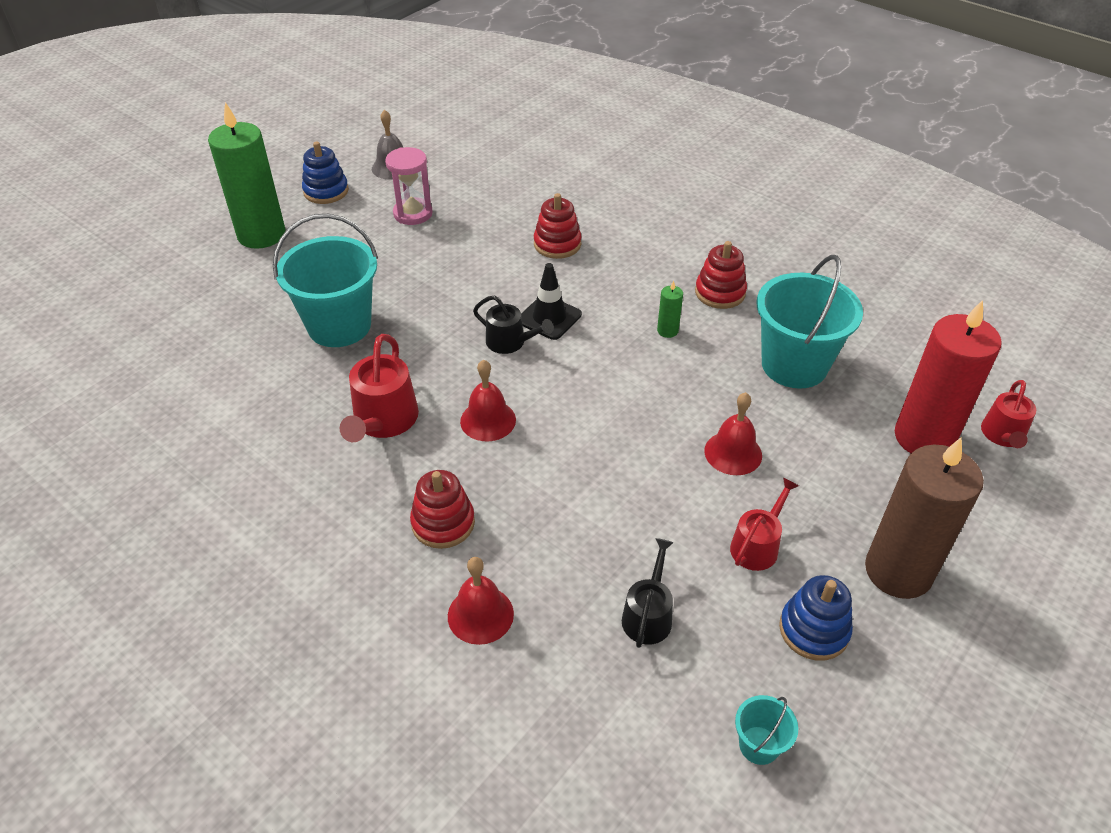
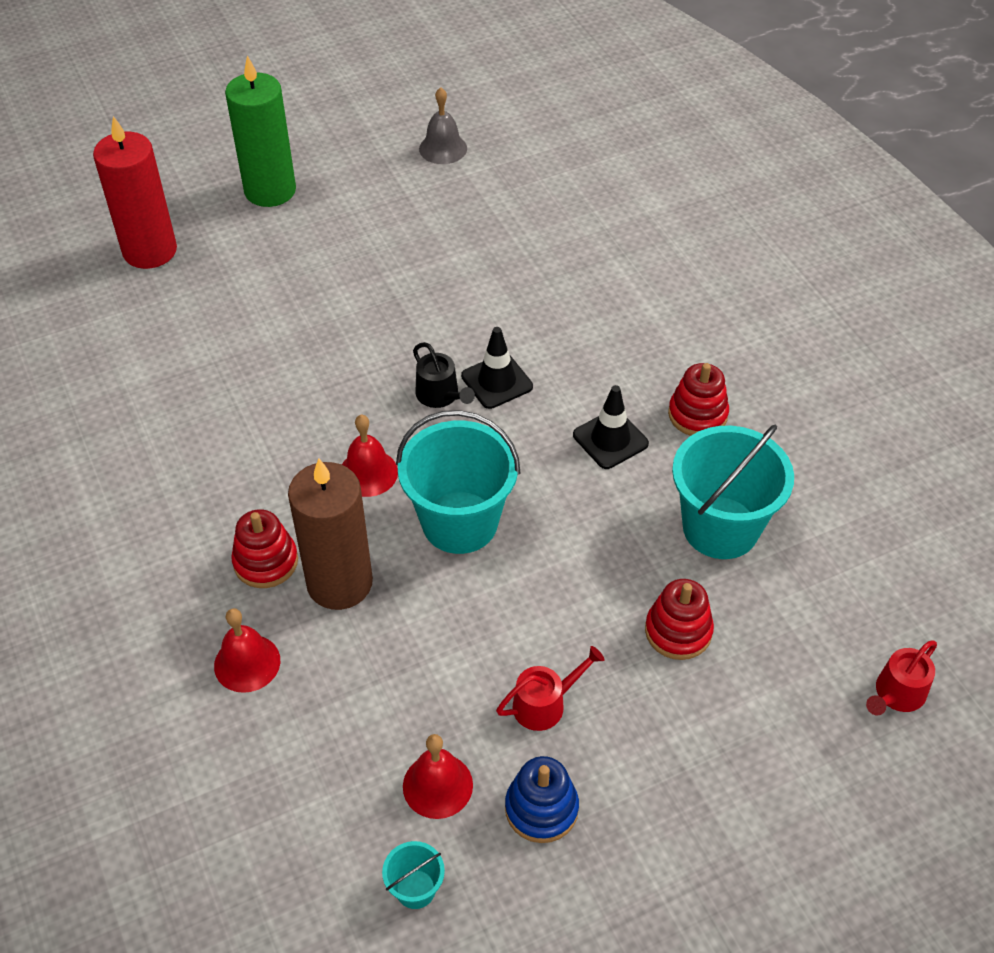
camera: 25 degrees right, 5 degrees up
(326, 191) = (359, 158): blue stacking toy -> none
(339, 326) = (287, 319): turquoise bucket -> turquoise bucket (460, 522)
(383, 421) = (271, 437): red watering can -> none
(413, 214) = (431, 212): pink hourglass -> none
(557, 244) = (559, 297): red stacking toy -> red stacking toy (678, 631)
(648, 615) = (395, 727): black watering can -> none
(667, 331) = (610, 439): green candle -> black traffic cone
(733, 453) = (587, 599): red bell -> red bell (437, 785)
(898, 571) = (668, 788): brown candle -> brown candle (339, 583)
(924, 437) = (804, 662): red candle -> red candle (150, 251)

